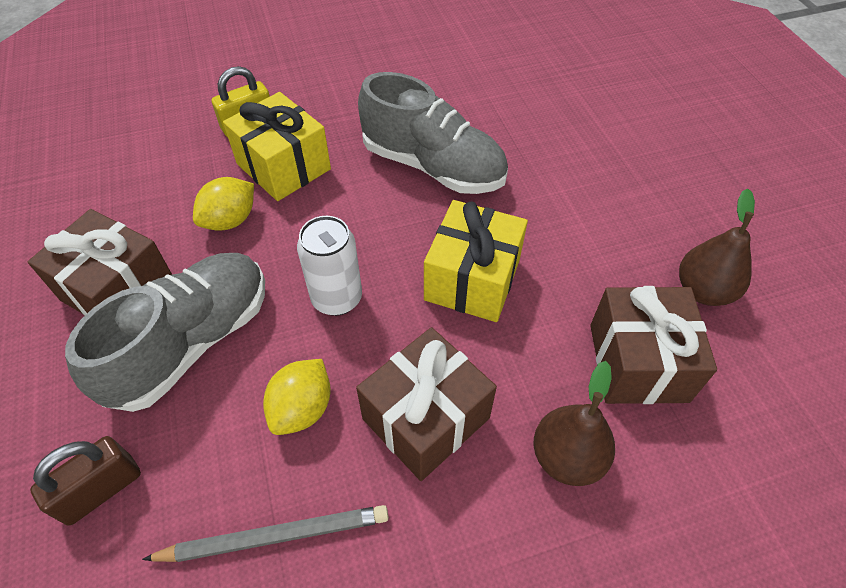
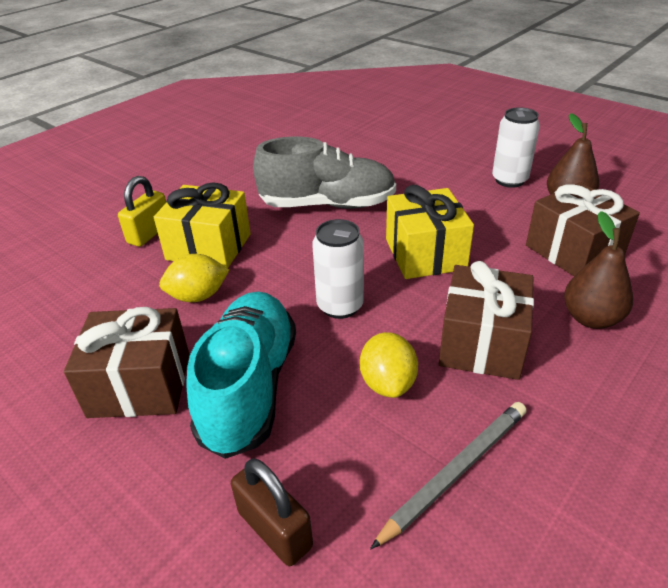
camera: 30 degrees left, 15 degrees down
(101, 490) = (275, 529): brown padlock -> brown padlock turned 60 degrees counterclockwise
(192, 343) = (249, 387): grey shoe -> turquoise shoe
(230, 220) = (198, 296): yellow lemon -> yellow lemon turned 60 degrees clockwise
(663, 226) = (509, 180): none -> white can

